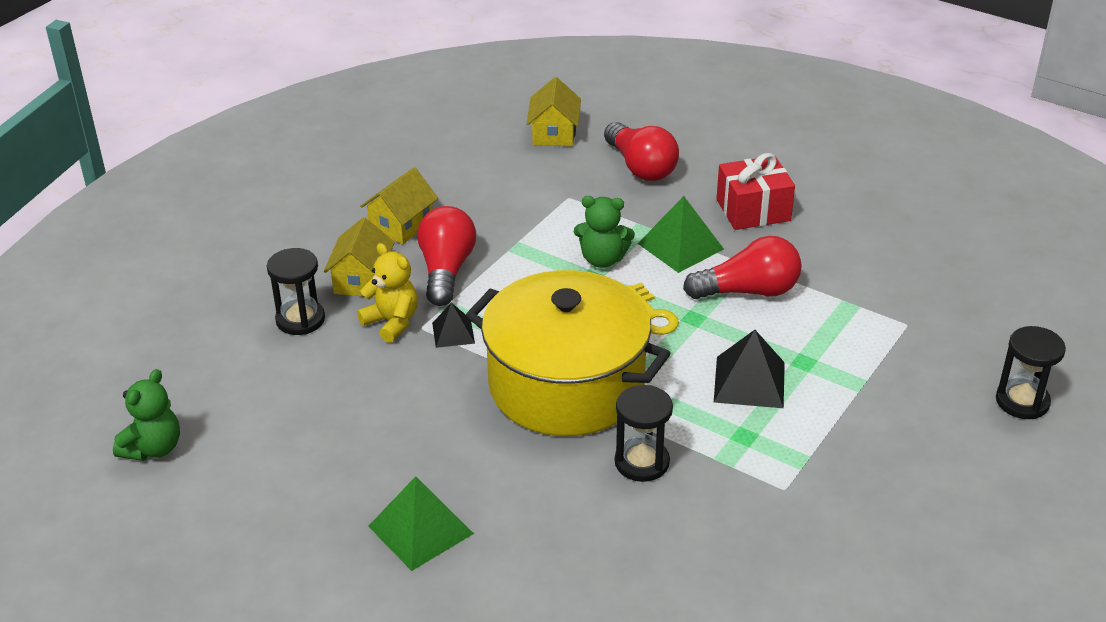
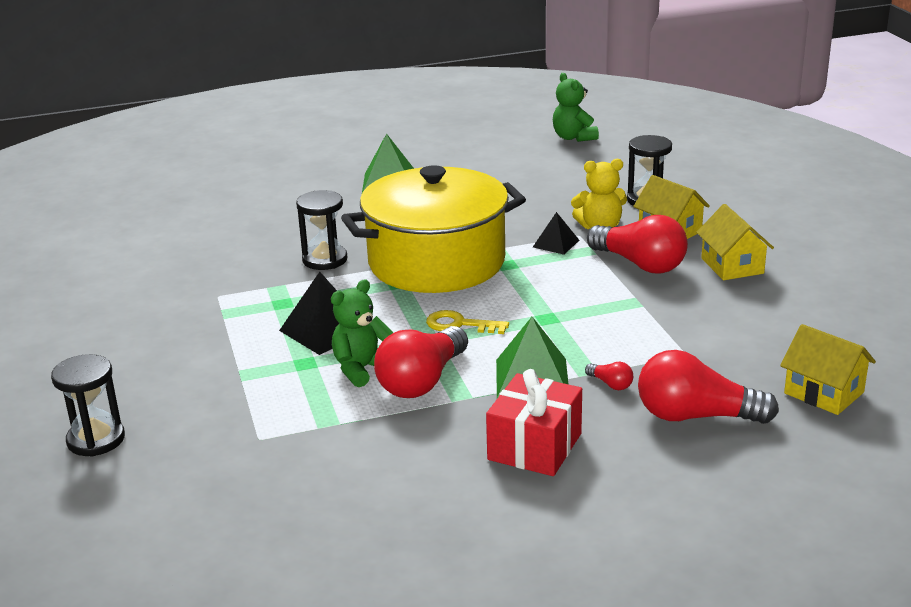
camera: 130 degrees right, 10 degrees down
(602, 259) = (564, 333): green teddy bear -> green teddy bear (362, 369)
(645, 211) = (610, 384): none -> red light bulb

